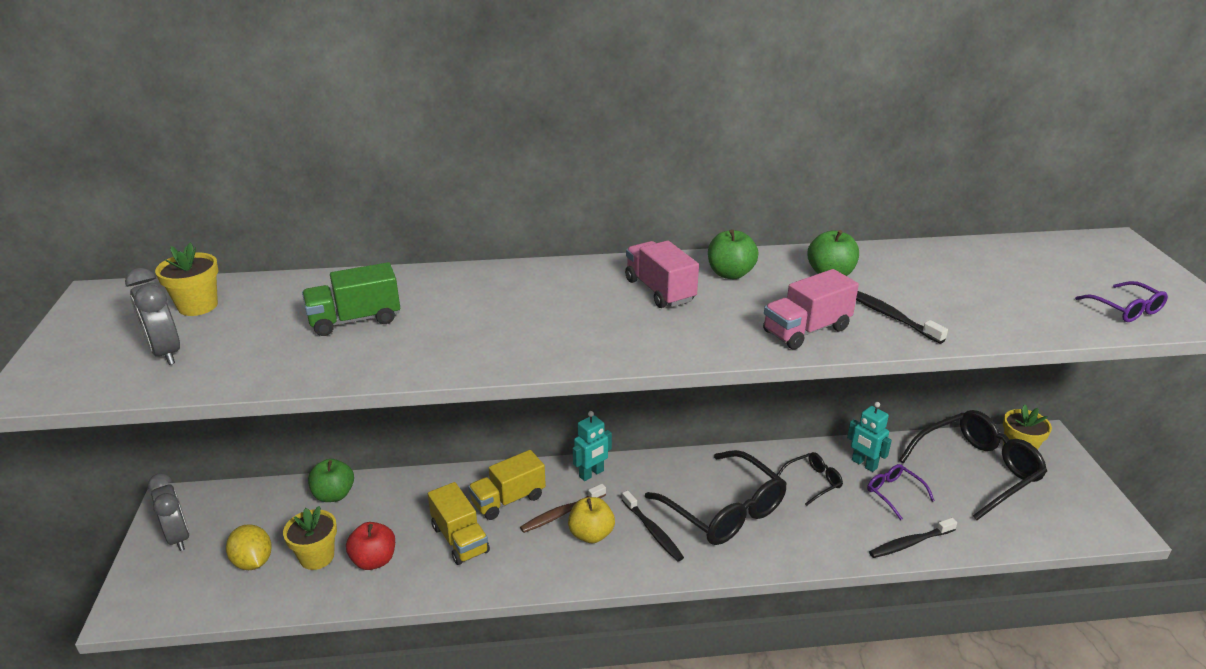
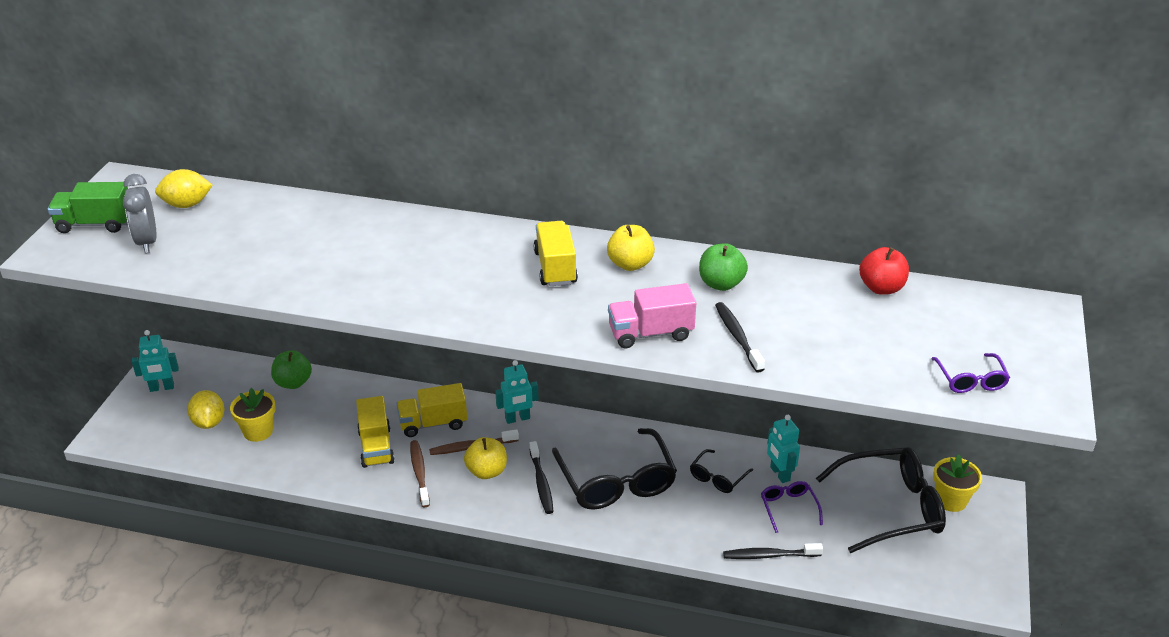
camera: 20 degrees right, 5 degrees up
(178, 537) = (162, 388): grey clock -> turquoise robot
(198, 306) = (187, 205): yellow flower pot -> yellow lemon
(355, 320) = (295, 243): green truck -> green truck (95, 224)
(374, 560) = (300, 446): red apple -> red apple (881, 288)
(522, 555) = (419, 473): none -> brown toothbrush
(659, 290) = (555, 268): pink truck -> yellow truck
(730, 274) = (630, 264): green apple -> yellow apple
(813, 482) = (717, 477): black glasses -> black glasses turned 135 degrees clockwise

